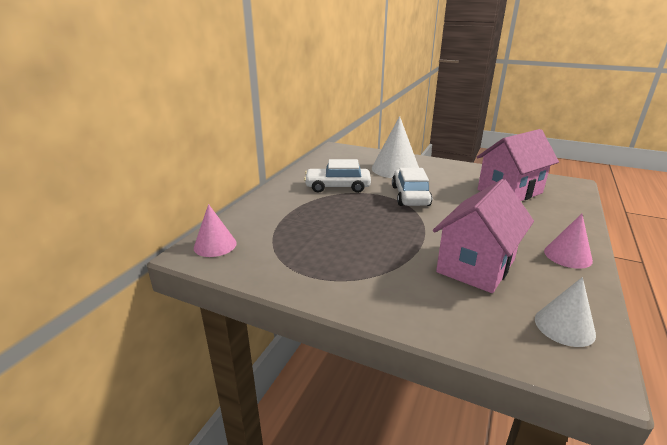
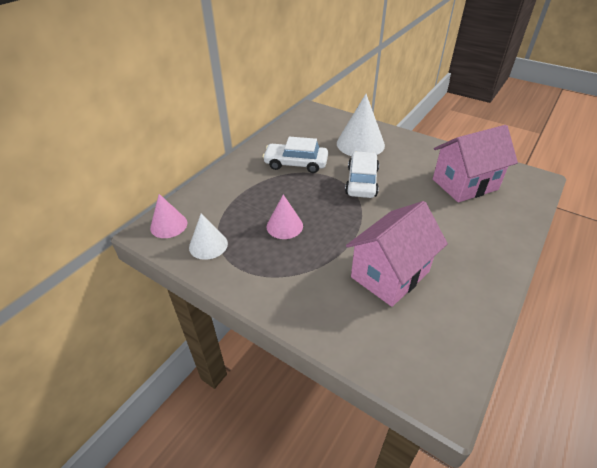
camera: 10 degrees right, 15 degrees up
(564, 326) = (440, 349): white cone -> white cone (208, 245)
(567, 255) = (484, 272): pink cone -> pink cone (284, 226)

